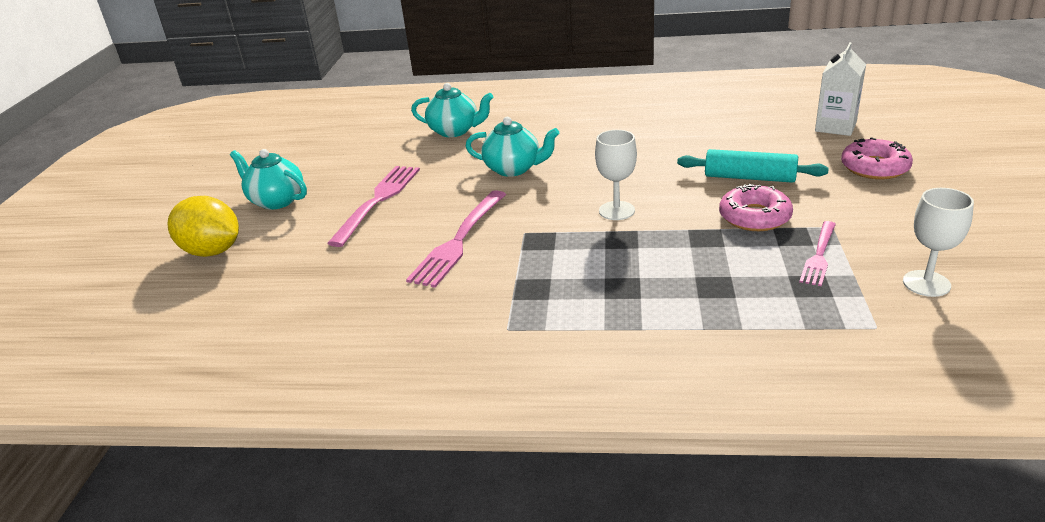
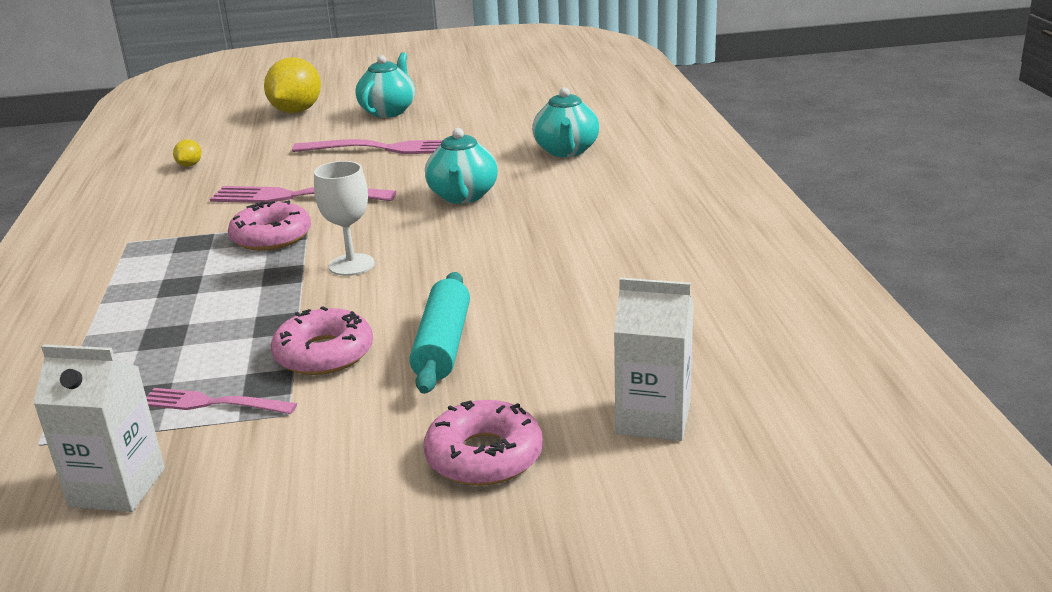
camera: 75 degrees right, 5 degrees down
(317, 309) = (189, 165): none -> yellow lemon
(543, 248) = (271, 237): none -> pink donut
(926, 283) = (117, 487): white goblet -> white carton

